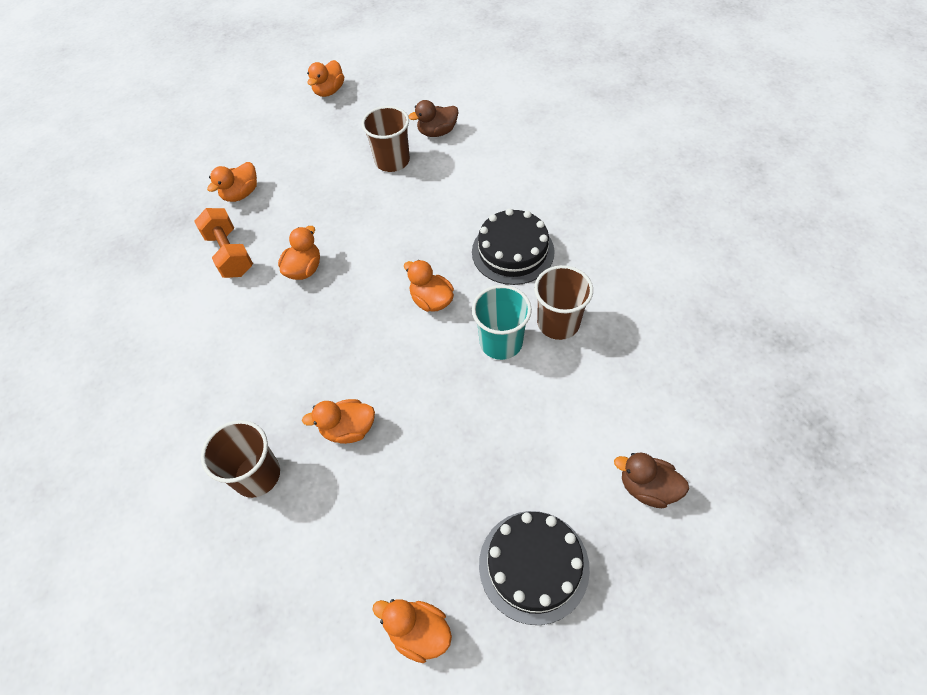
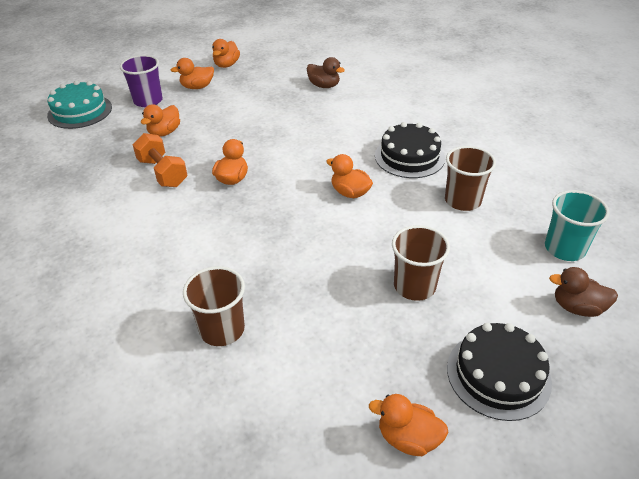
camera: 10 degrees left, 15 degrees down
(153, 155) = (80, 111): none -> turquoise cake
(230, 143) = (148, 101): none -> purple cup
(348, 429) = (300, 288): orange duck -> orange duck (197, 87)
(392, 161) = (291, 105): brown cup -> brown cup (414, 286)
(437, 132) = (324, 86): brown duck -> brown duck turned 120 degrees counterclockwise
(501, 342) = (418, 217): turquoise cup -> turquoise cup (564, 248)

